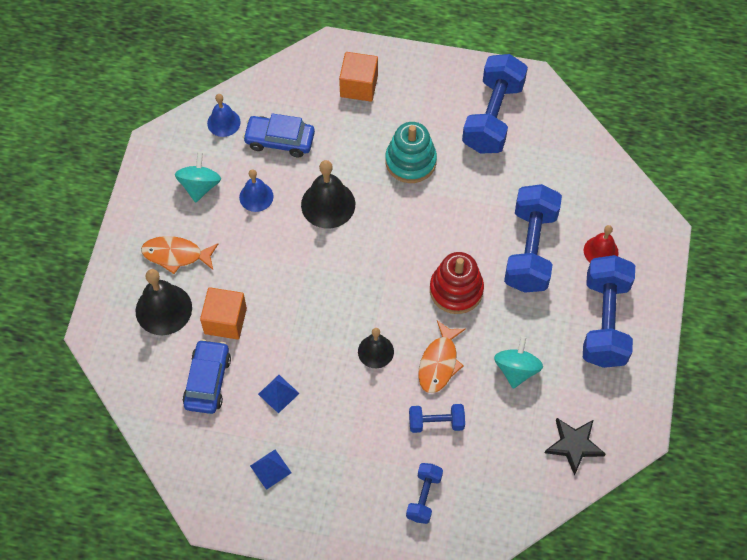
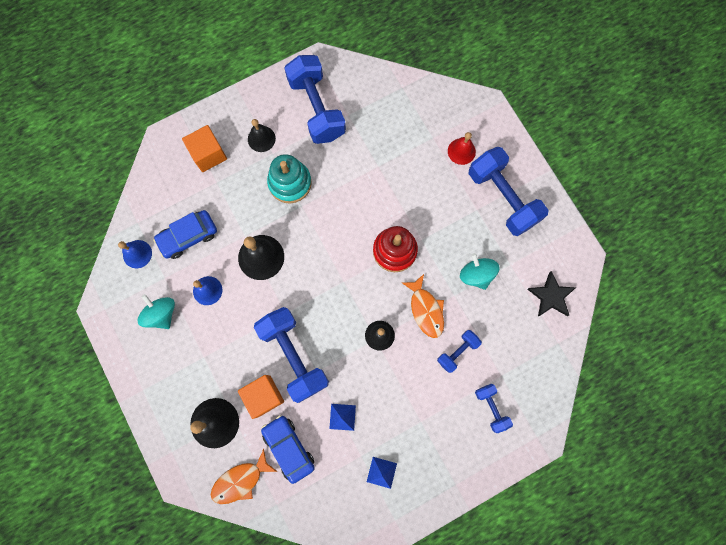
camera: 40 degrees left, 15 degrees up
(176, 255) = (189, 377): orange fish -> orange fish (240, 480)
(418, 106) = (261, 138): none -> black bell
(530, 249) = (417, 185): blue dumbbell -> blue dumbbell (294, 355)

